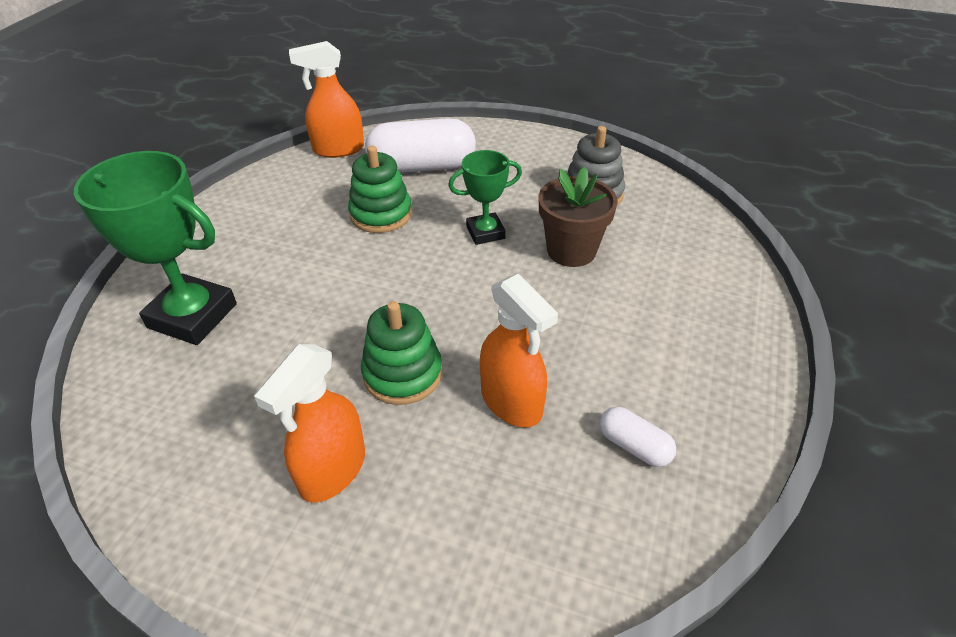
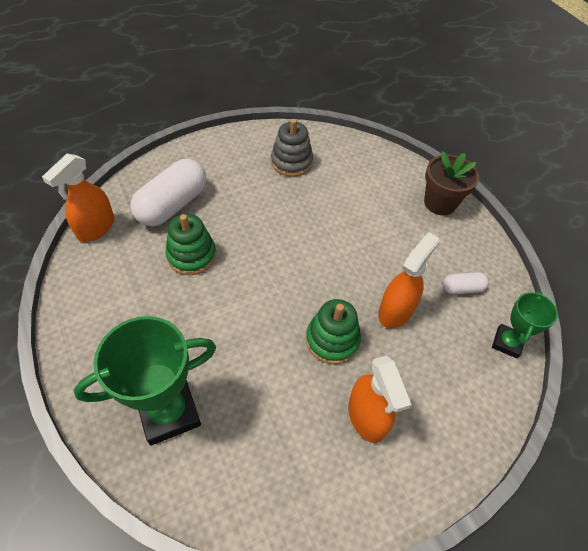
camera: 50 degrees left, 10 degrees up
(485, 232) = (267, 225): green trophy -> green trophy (507, 343)
(512, 402) = (396, 310): orange spray bottle -> orange spray bottle turned 60 degrees counterclockwise
(571, 251) = (322, 205): brown flower pot -> brown flower pot (440, 203)

